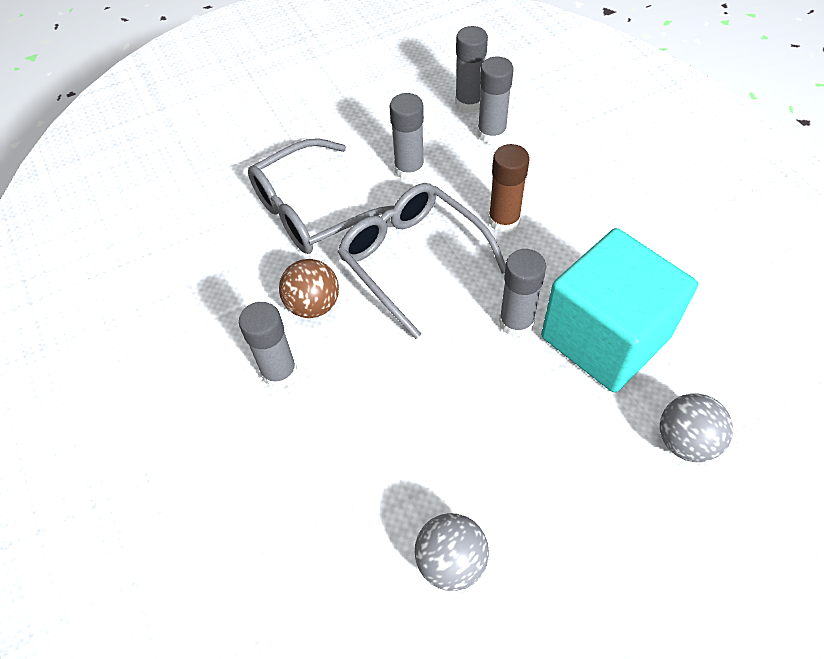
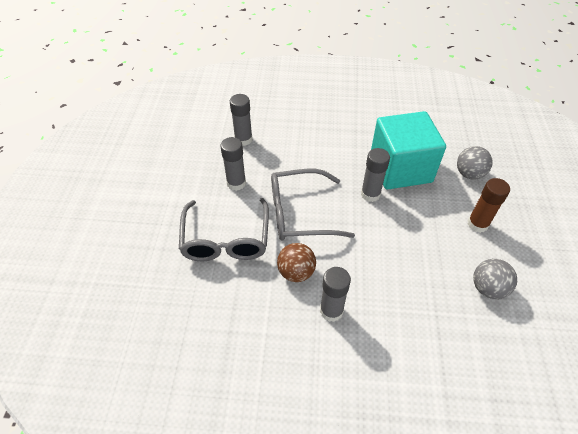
camera: 60 degrees left, 5 degrees down
(469, 103) = (213, 136): grey glue stick -> none
(504, 220) = (305, 165): brown glue stick -> brown glue stick (477, 224)

